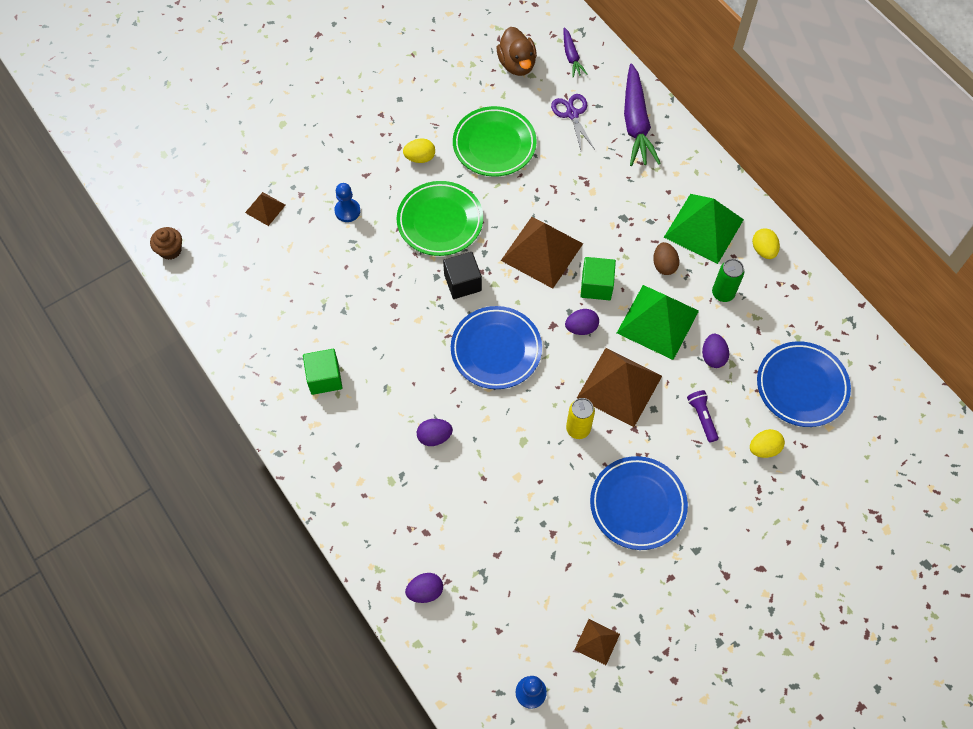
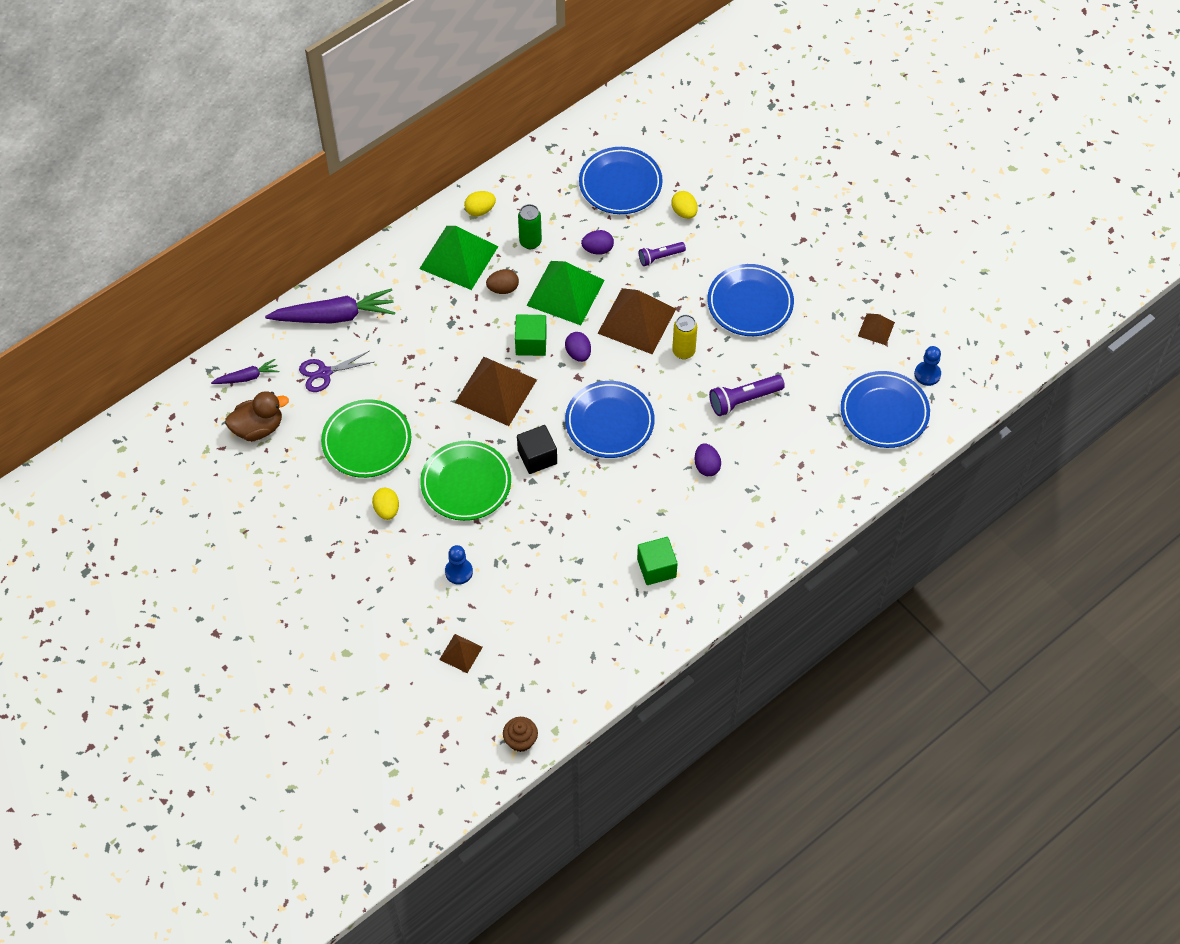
camera: 95 degrees left, 5 degrees down
(425, 591) = (855, 460): purple egg -> none
(483, 633) = (884, 412): none -> blue plate
(512, 483) = (743, 400): none -> purple flashlight

